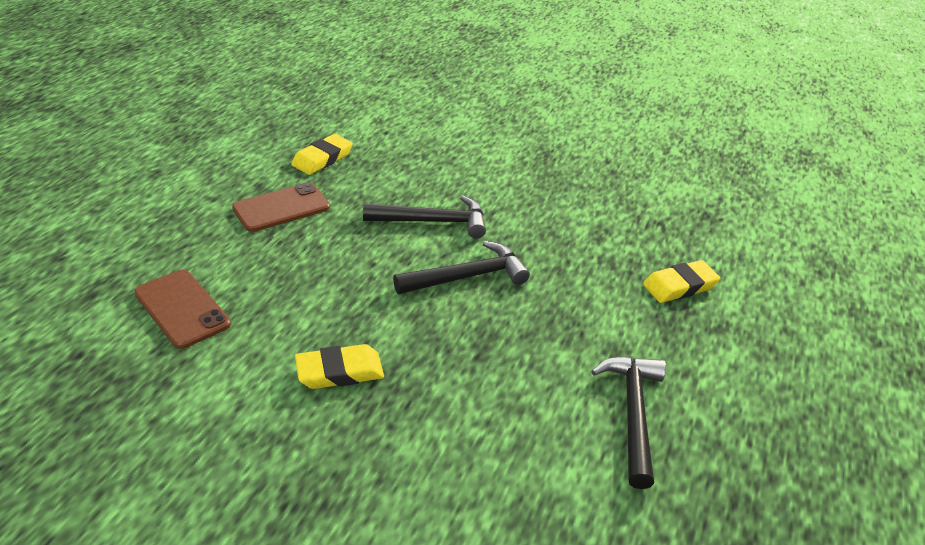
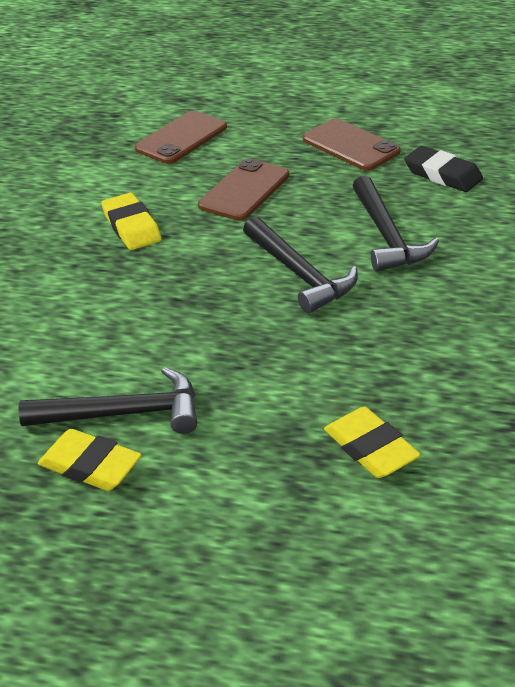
camera: 85 degrees right, 0 degrees up
(318, 283) = (244, 190): none -> brown phone
(322, 158) = (458, 146): yellow eraser -> yellow eraser (90, 466)
(359, 176) = (442, 174): none -> black eraser

